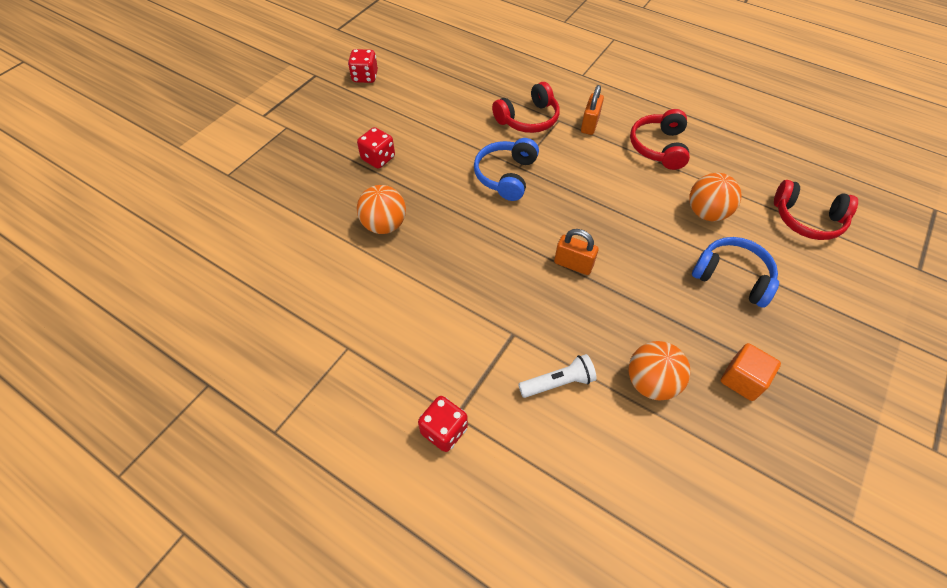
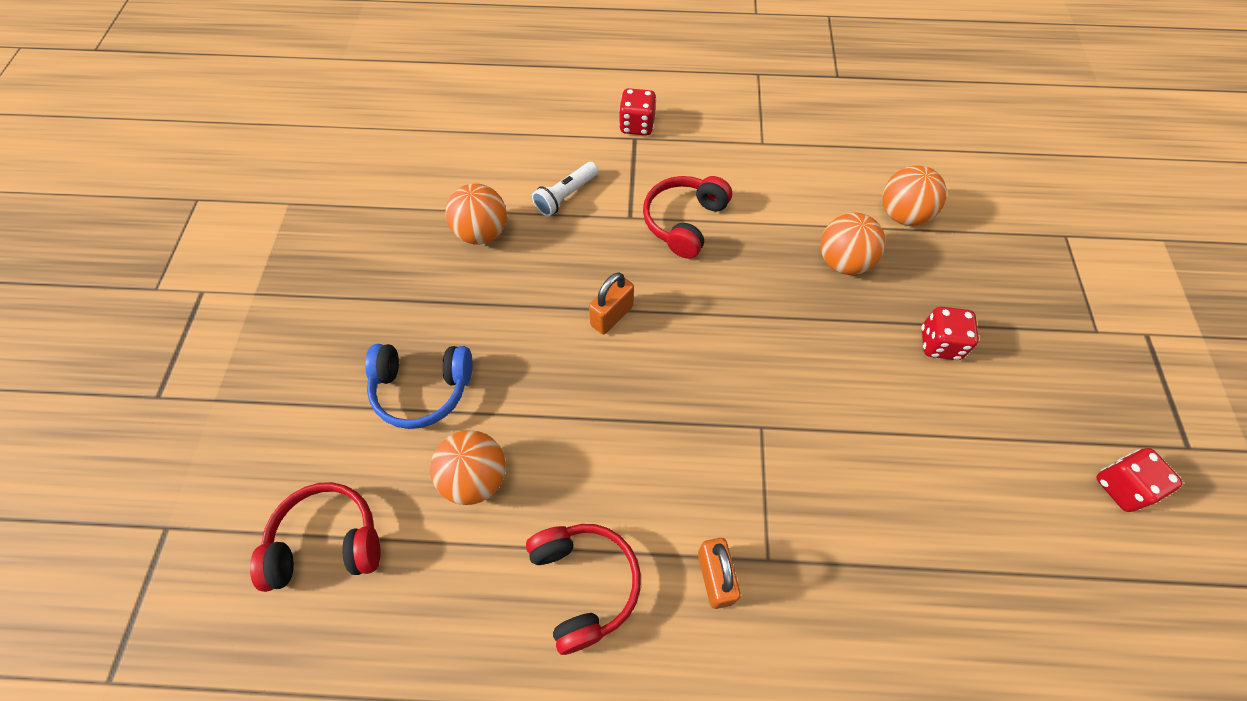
camera: 150 degrees right, 5 degrees up
(309, 235) = (903, 215): none -> orange ball
(506, 176) = (767, 401): blue headphones -> none
(528, 119) = (814, 534): red headphones -> red headphones (684, 222)
(573, 264) = (612, 315): orange padlock -> orange padlock turned 45 degrees counterclockwise
(742, 380) = (393, 274): orange cube -> none

